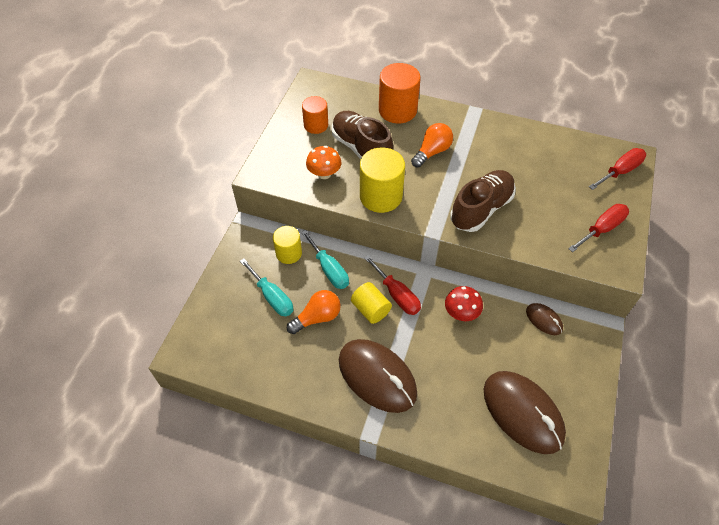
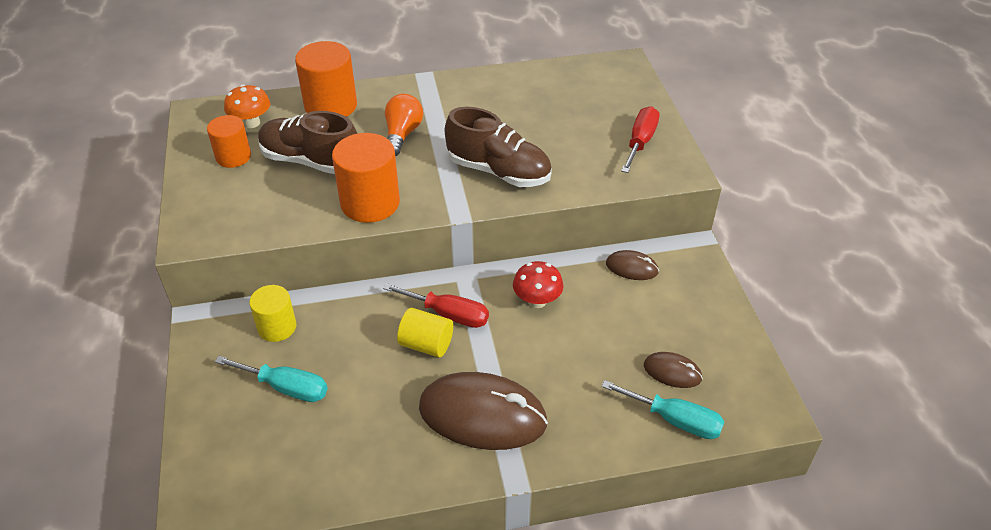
camera: 30 degrees left, 10 degrees down
(317, 317) = (363, 384): orange light bulb -> none
(324, 174) = (280, 206): orange mushroom -> orange mushroom (251, 123)
(329, 270) = (344, 323): turquoise screwdriver -> turquoise screwdriver (675, 420)
(380, 196) = (370, 203): yellow cylinder -> orange cylinder
(481, 209) = (499, 171): brown shoe -> brown shoe turned 105 degrees clockwise
(523, 412) = (672, 372): brown mouse -> brown mouse, size x0.47
(620, 171) = (621, 81): red screwdriver -> none

